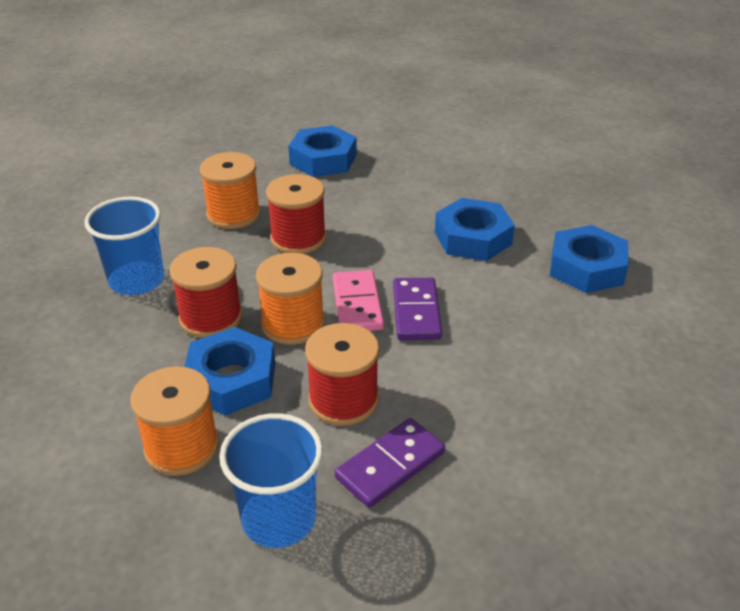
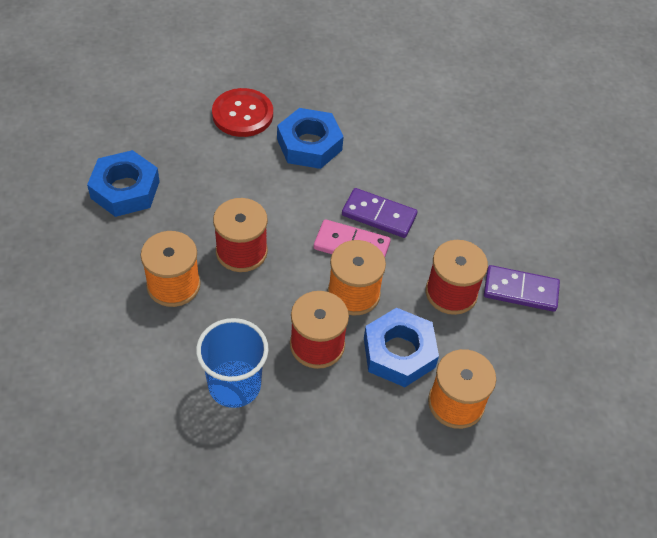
camera: 70 degrees left, 15 degrees up
(279, 519) = (542, 365): blue cup -> none
(390, 465) = (520, 290): purple domino -> purple domino turned 60 degrees counterclockwise
(472, 189) = (242, 114): none -> red button
(586, 268) = (381, 102): blue nut -> none

